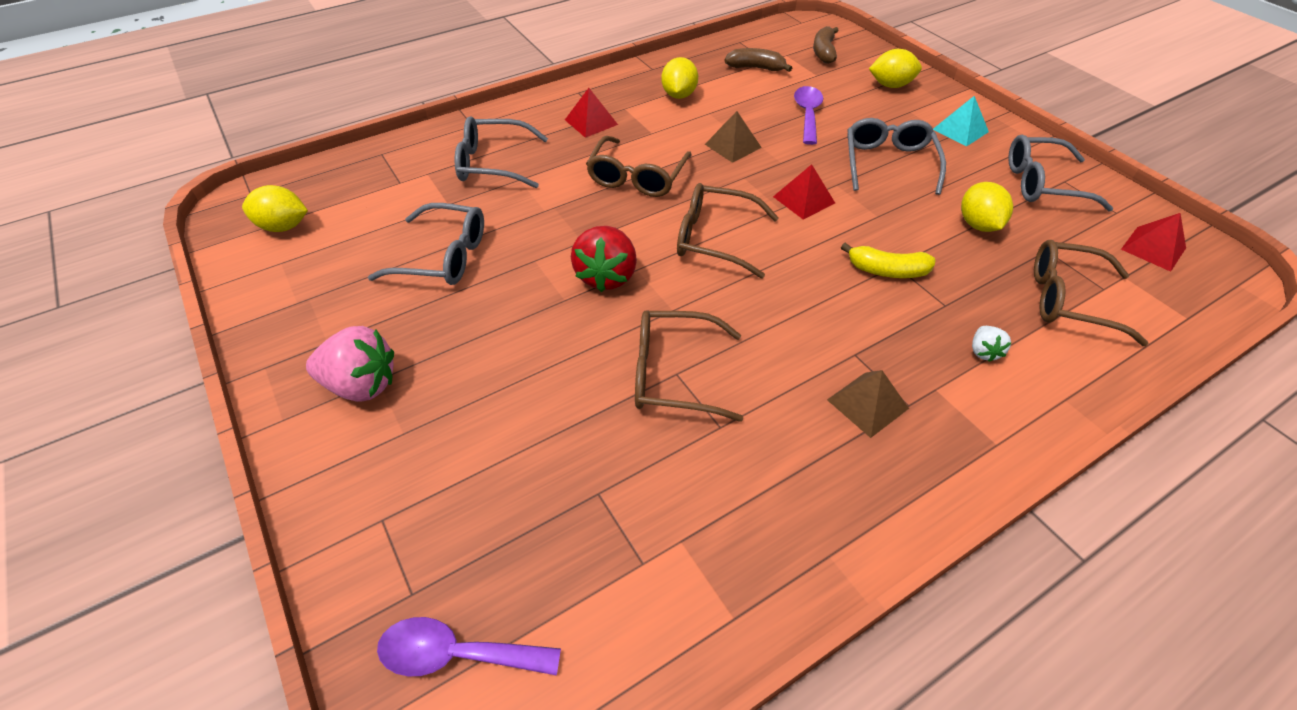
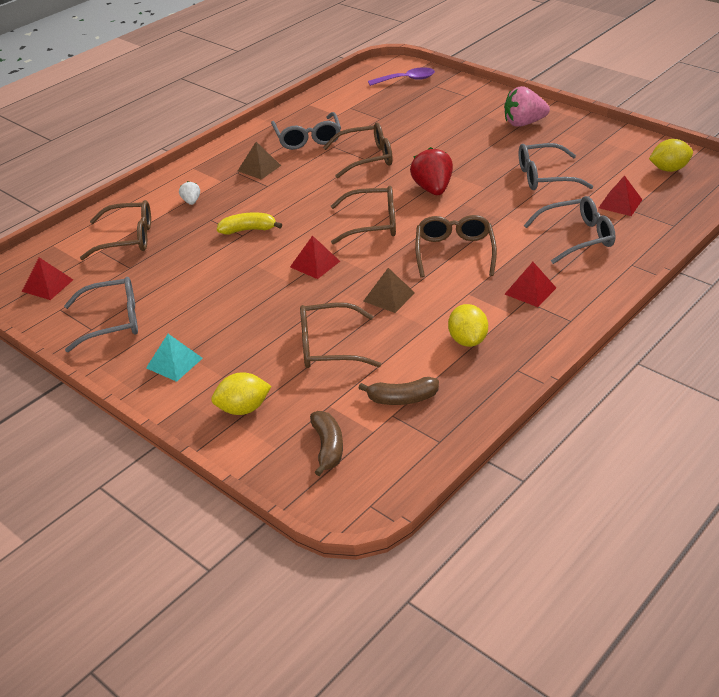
camera: 165 degrees right, 10 degrees down
(401, 192) = (620, 203): none -> red pyramid
(807, 114) = (328, 347): purple spoon -> brown glasses
(888, 163) = (246, 311): grey glasses -> grey glasses (307, 138)
(978, 224) = (177, 274): yellow lemon -> none

